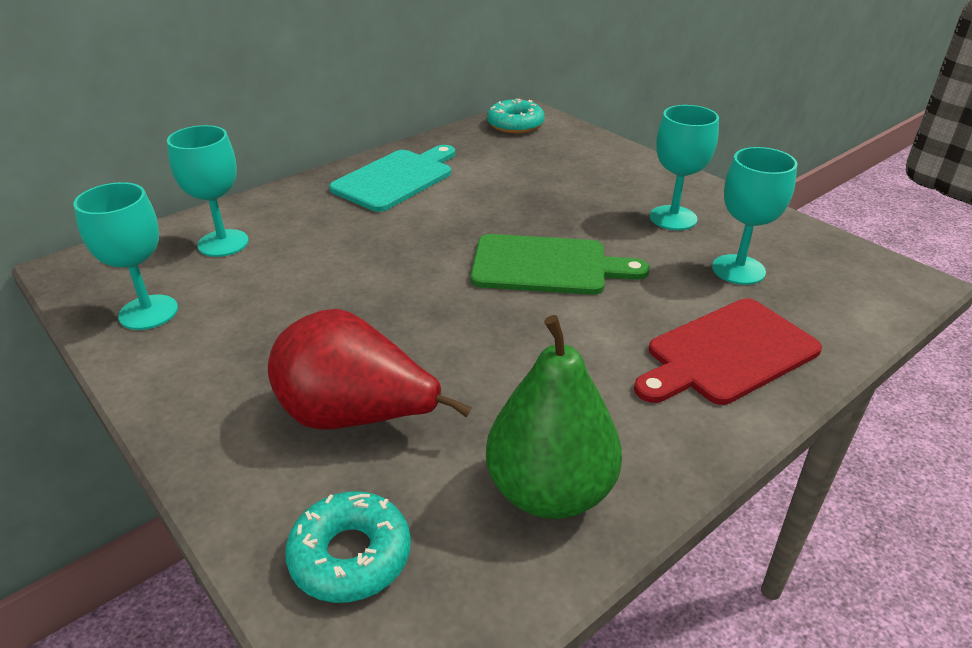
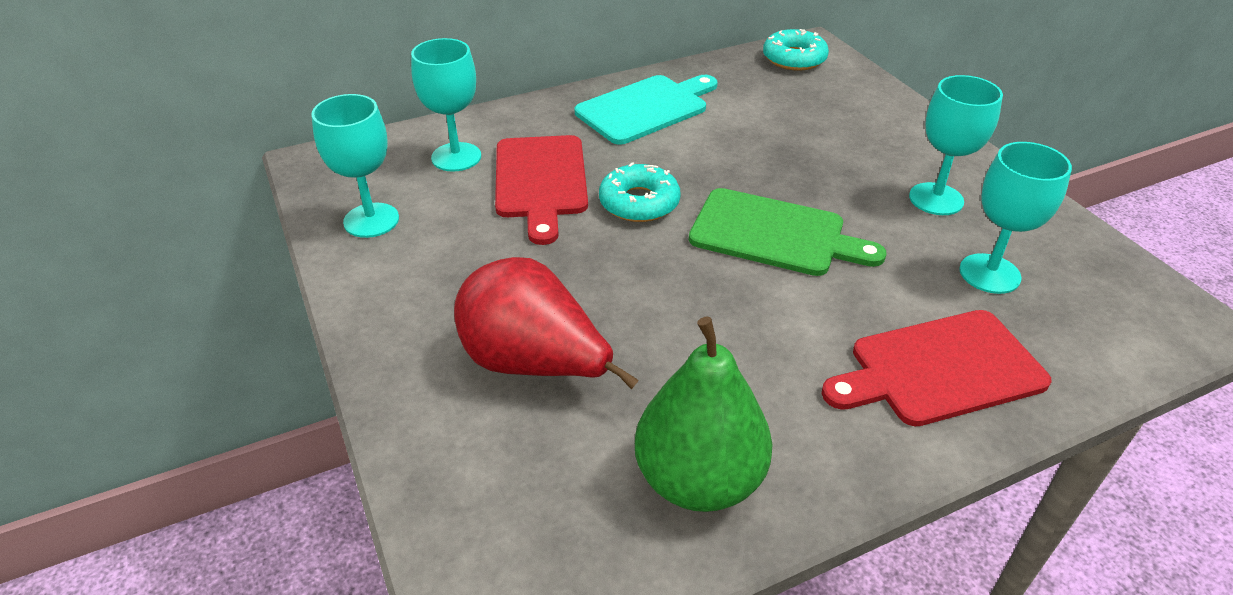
camera: 15 degrees right, 5 degrees up
(315, 252) = (541, 181): none -> red cutting board
(350, 556) = (492, 500): turquoise donut -> turquoise donut (639, 202)

